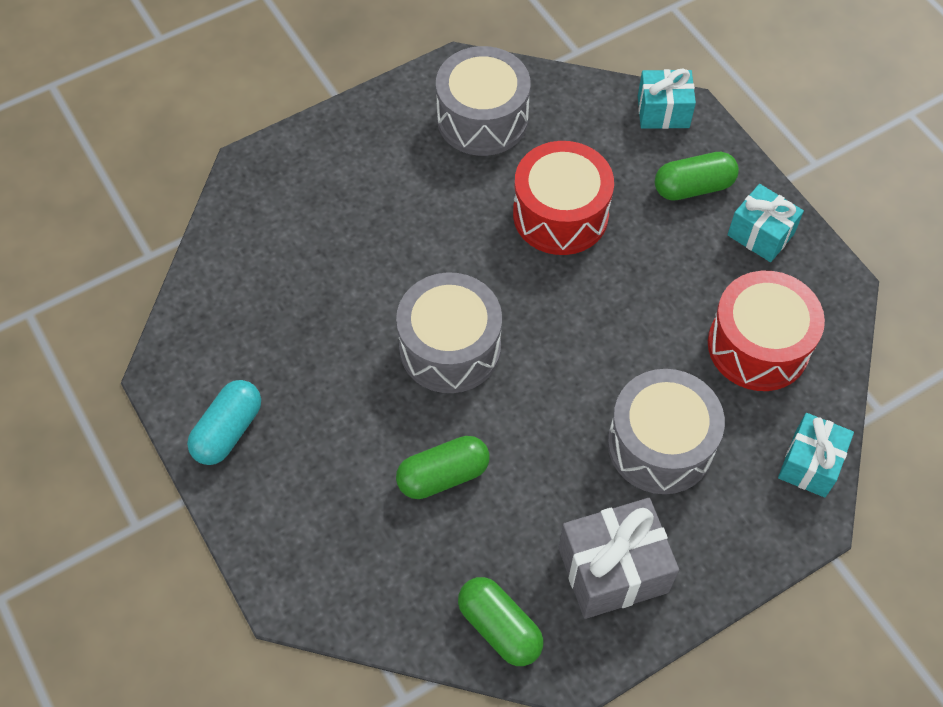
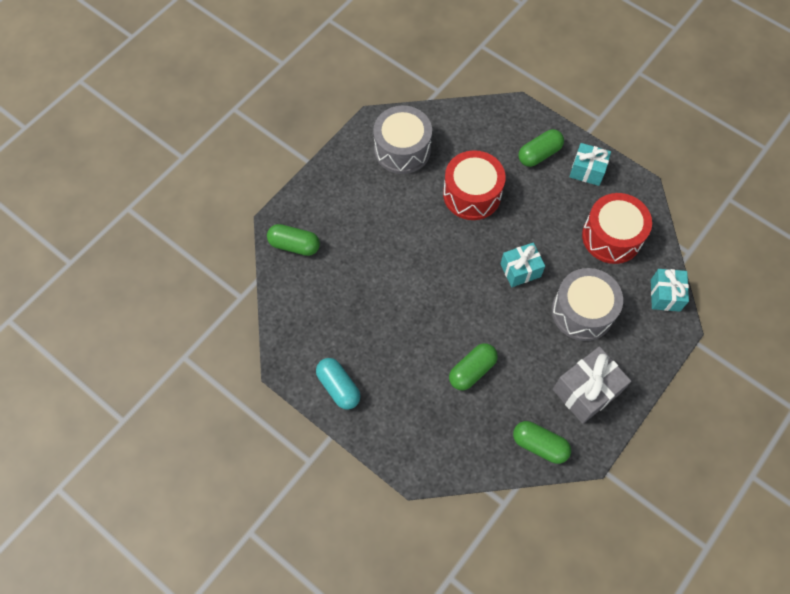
camera: 20 degrees left, 5 degrees up
(228, 431) = (338, 387): turquoise capsule -> turquoise capsule turned 45 degrees counterclockwise
(259, 206) = (294, 245): none -> green capsule
(450, 348) = (443, 295): grey drum -> none
(663, 111) = (504, 113): turquoise gift -> turquoise gift (520, 270)

